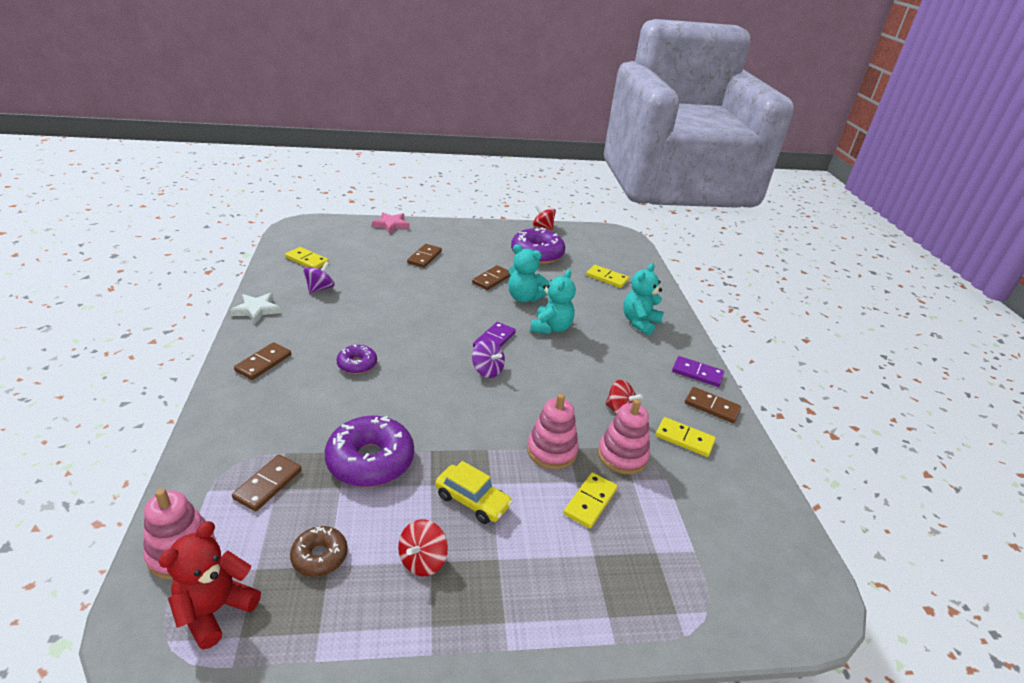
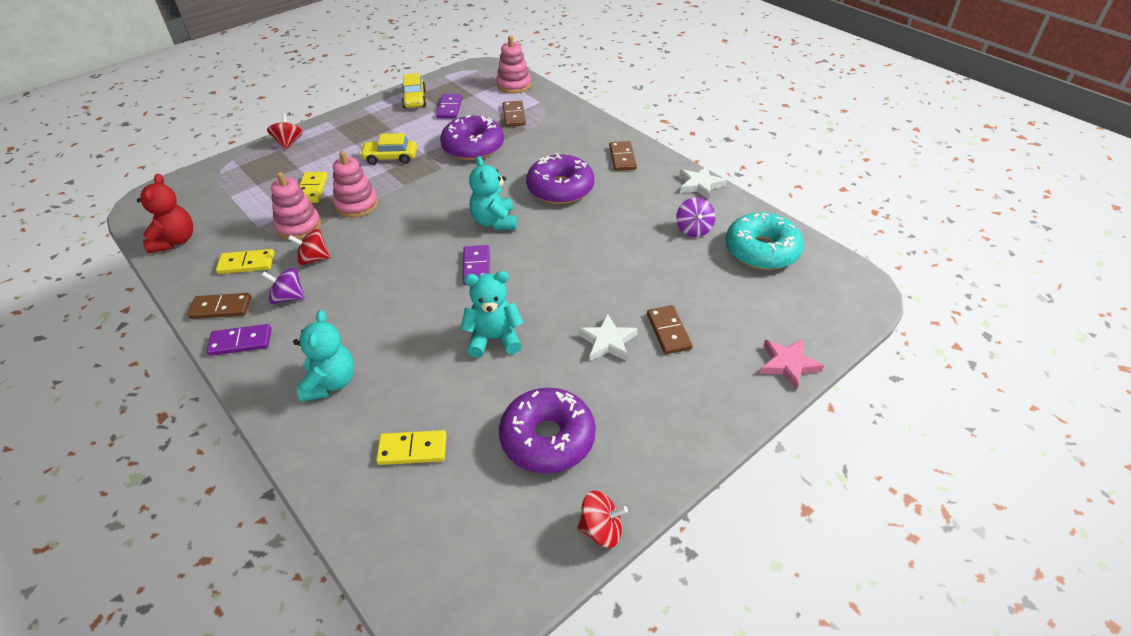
camera: 150 degrees right, 10 degrees up
(215, 610) = (472, 81): red teddy bear -> red teddy bear (175, 241)
(307, 260) = (761, 250): yellow domino -> turquoise donut
(320, 556) = (449, 108): brown donut -> purple domino
(341, 618) = (414, 99): none -> yellow car
(357, 364) = (560, 188): purple donut -> purple donut, size x1.84
(422, 560) = (396, 127): red spinning top -> red spinning top (289, 142)
(462, 268) = (607, 341): none -> white star
(487, 370) = (455, 236): purple spinning top -> purple spinning top (288, 297)
(492, 279) = (556, 345): brown domino -> none
(551, 328) = (432, 313): turquoise teddy bear -> turquoise teddy bear (494, 222)

